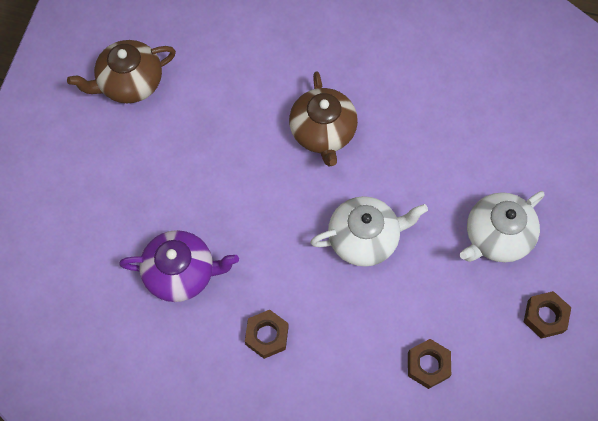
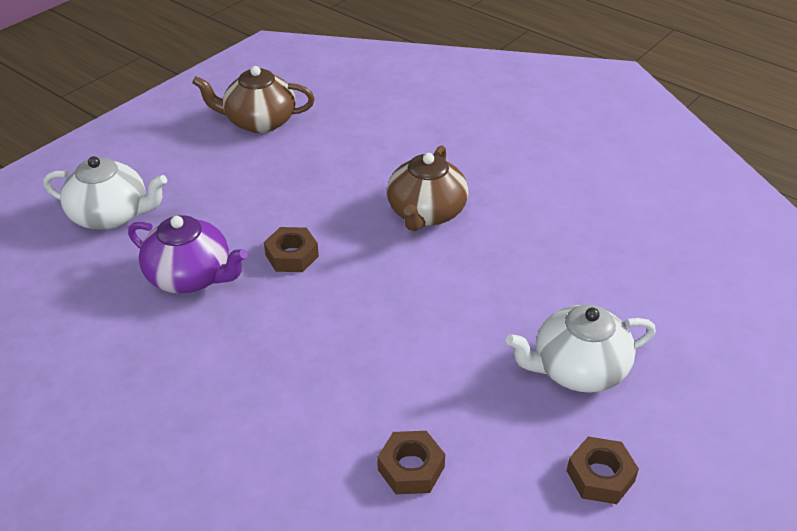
camera: 25 degrees right, 25 degrees down
(267, 336) = (238, 364): brown nut -> brown nut (292, 255)
(364, 238) = (412, 315): white teapot -> white teapot (111, 215)

